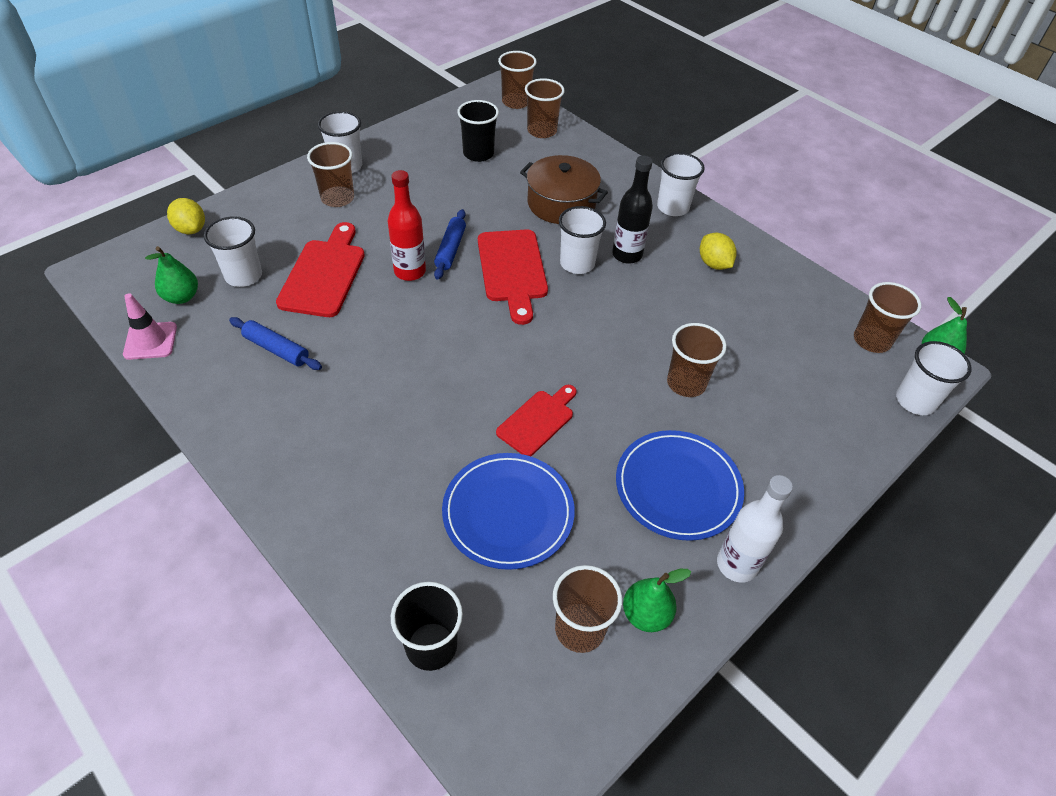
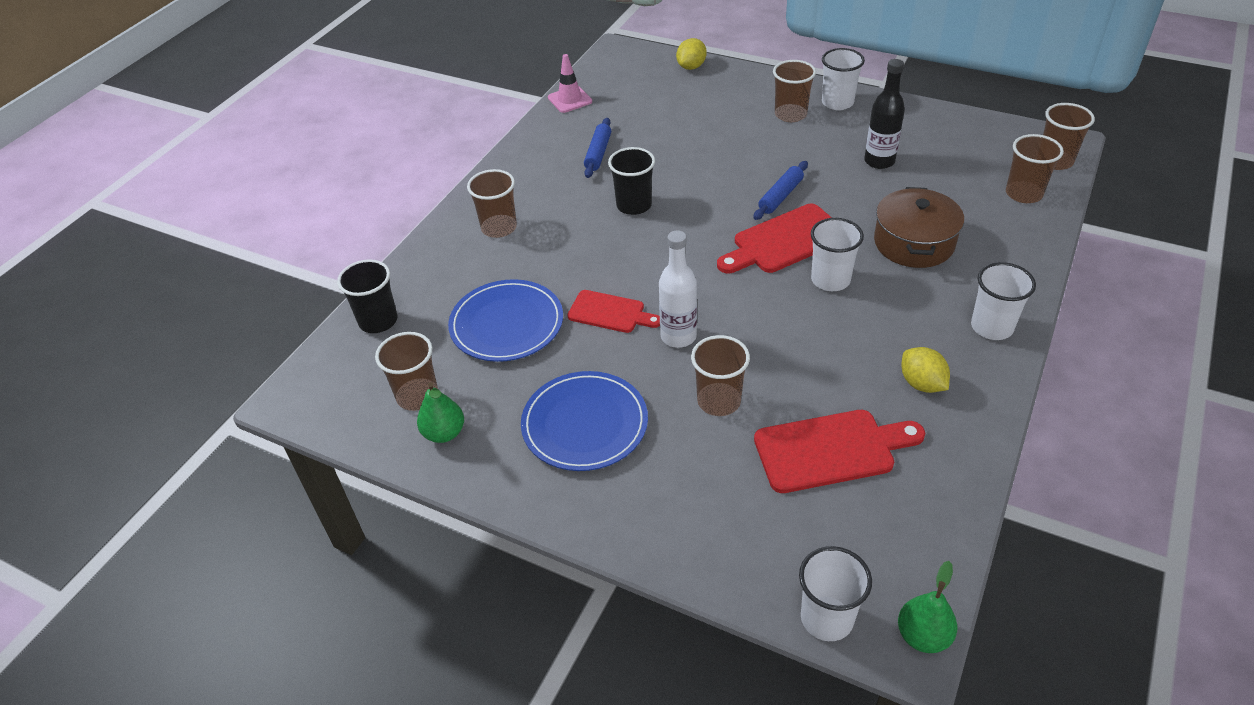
camera: 75 degrees right, 5 degrees down
(181, 297) = (619, 93): green pear -> none
(243, 276) = (661, 109): white cup -> none
(324, 274) = (694, 143): red cutting board -> red cutting board (831, 450)
(410, 271) = (733, 184): red bottle -> none
(450, 249) = (780, 196): blue rolling pin -> blue rolling pin turned 45 degrees counterclockwise
(478, 154) = (936, 166): black cup -> black cup (634, 205)
(627, 255) = (875, 311): black bottle -> black bottle (879, 161)
(714, 264) = (921, 384): yellow lemon -> yellow lemon turned 75 degrees counterclockwise
(736, 564) = (517, 485): white bottle -> white bottle (678, 336)
(871, 340) = (904, 559): brown cup -> brown cup (499, 228)

